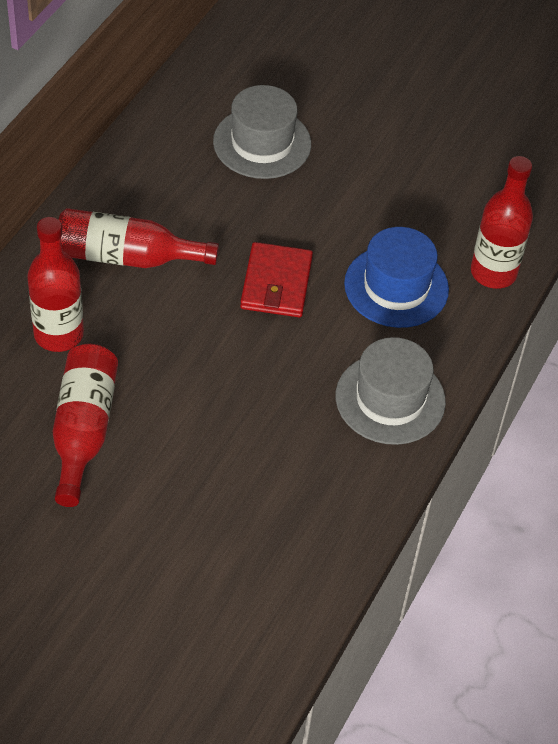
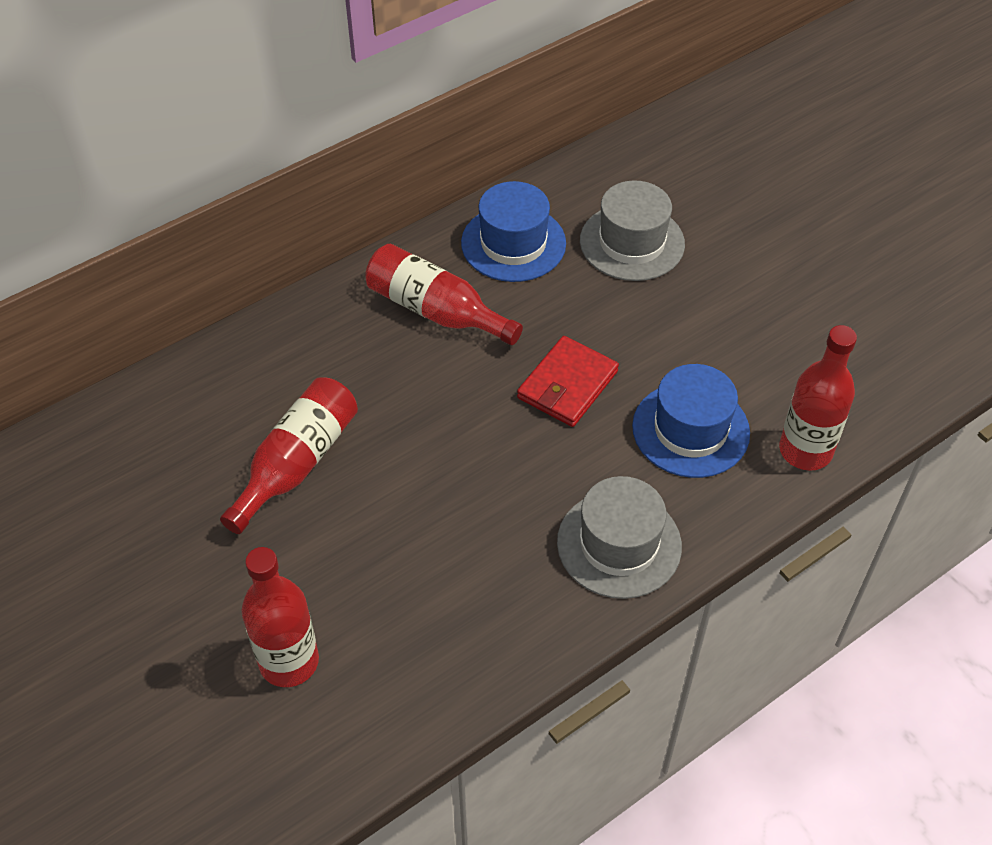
camera: 30 degrees right, 0 degrees up
(58, 334) = (329, 363): red bottle -> red bottle (289, 661)
(160, 175) = (513, 243): none -> blue hat

